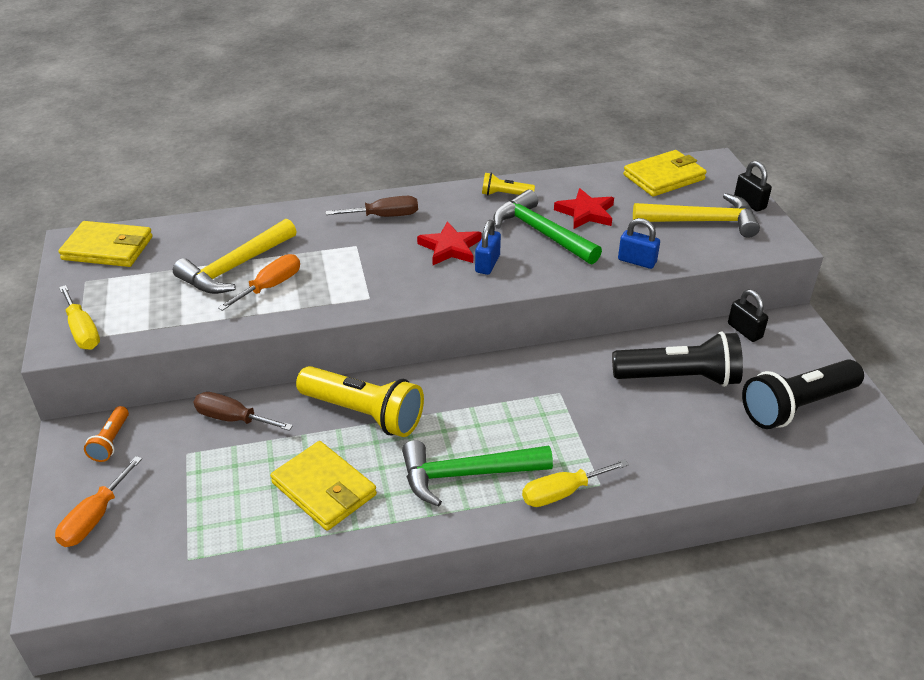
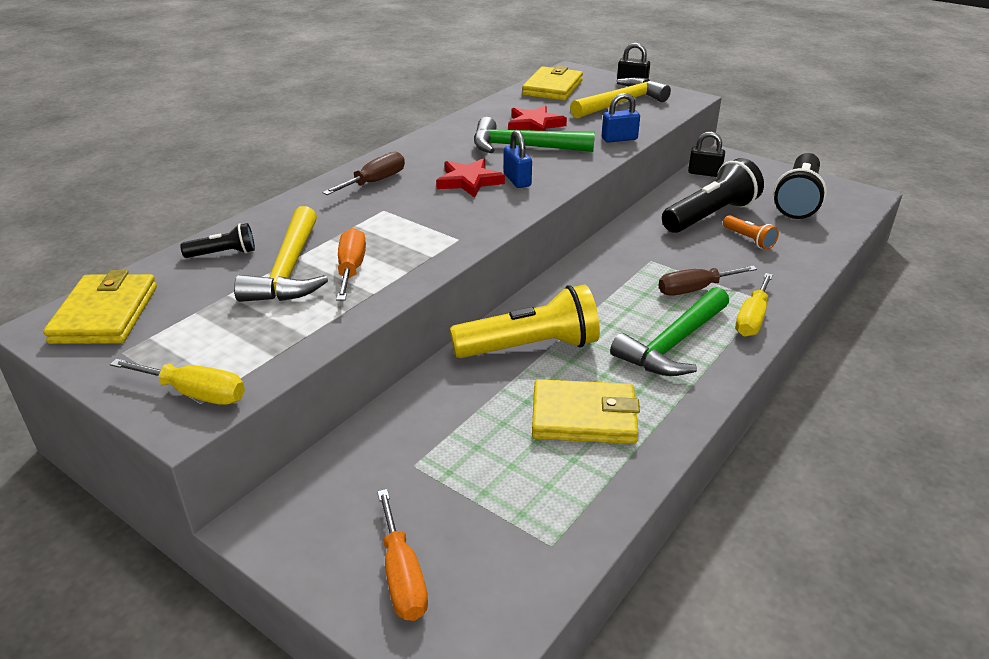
camera: 40 degrees left, 5 degrees down
(108, 248) = (105, 314): yellow wallet -> yellow wallet turned 60 degrees counterclockwise
(111, 441) = (315, 502): orange flashlight -> orange flashlight (749, 239)
(217, 234) = (223, 253): none -> black flashlight
(233, 419) = (417, 413): brown screwdriver -> brown screwdriver (695, 289)
(505, 195) = (454, 134): yellow flashlight -> none

